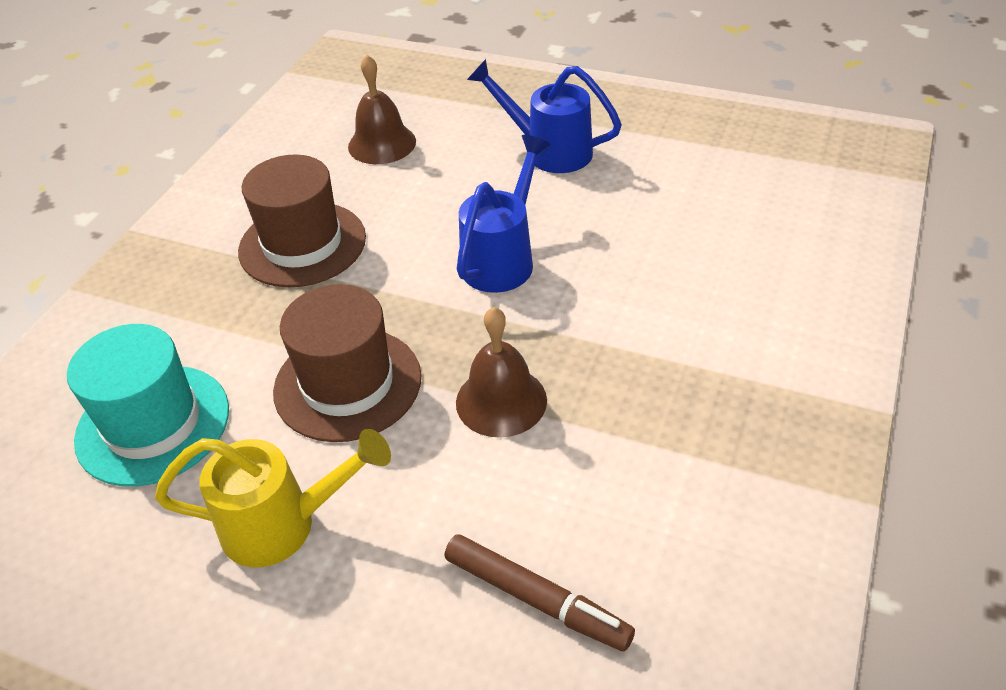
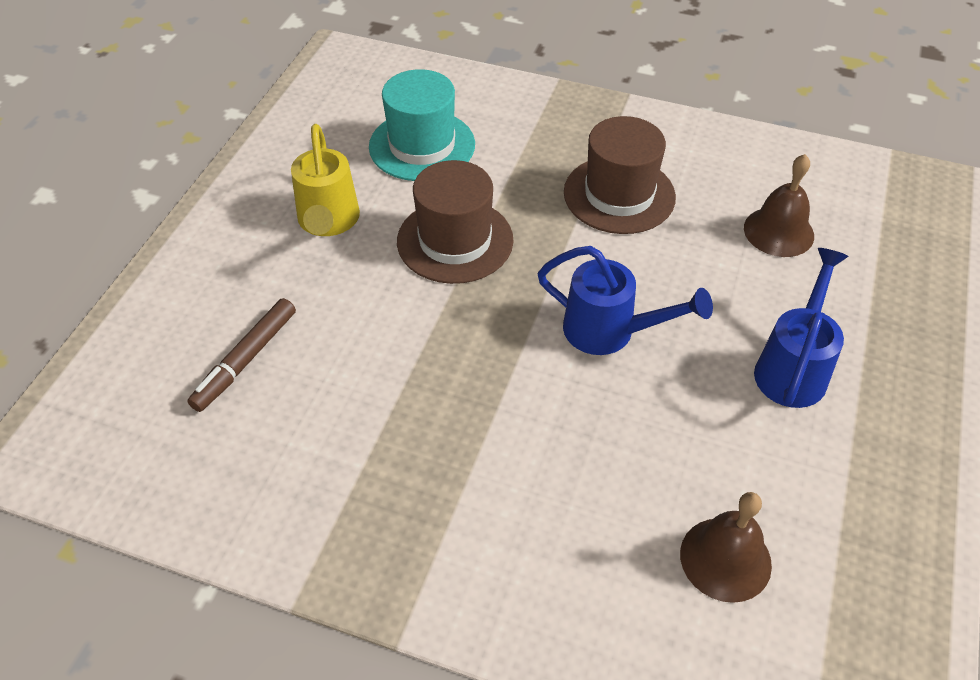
camera: 85 degrees right, 5 degrees up
(501, 401) = (431, 335): brown bell -> brown bell (725, 559)

